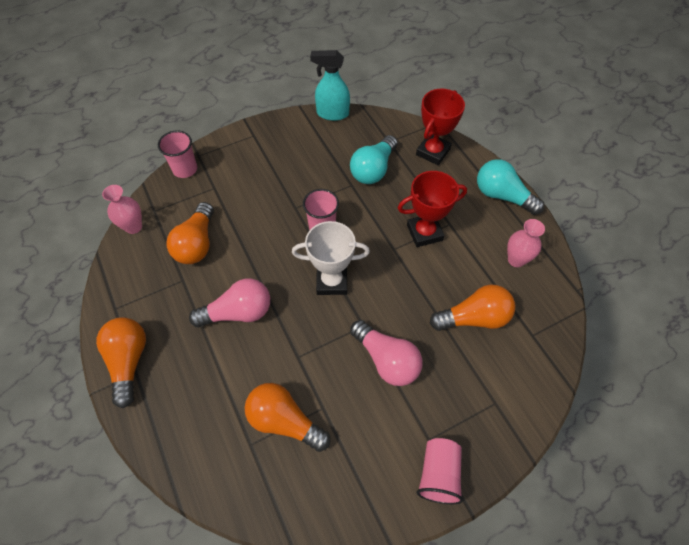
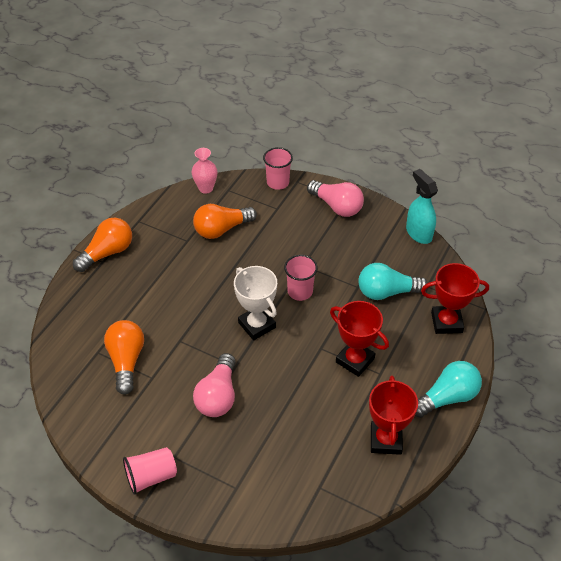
camera: 55 degrees right, 10 degrees down
(238, 312) = (187, 286): pink light bulb -> pink light bulb (337, 206)
(474, 318) = (301, 436): orange light bulb -> none
(502, 196) = (447, 397): turquoise light bulb -> turquoise light bulb turned 60 degrees clockwise
(516, 260) = (386, 440): pink vase -> red trophy

